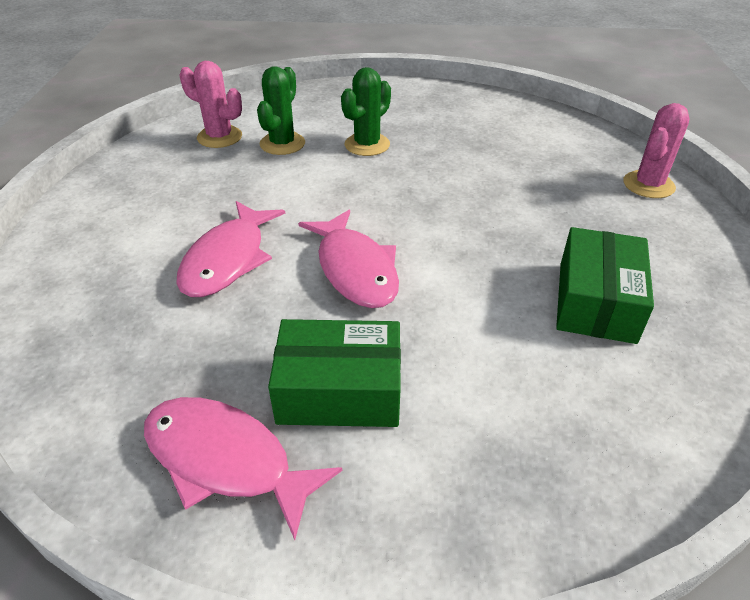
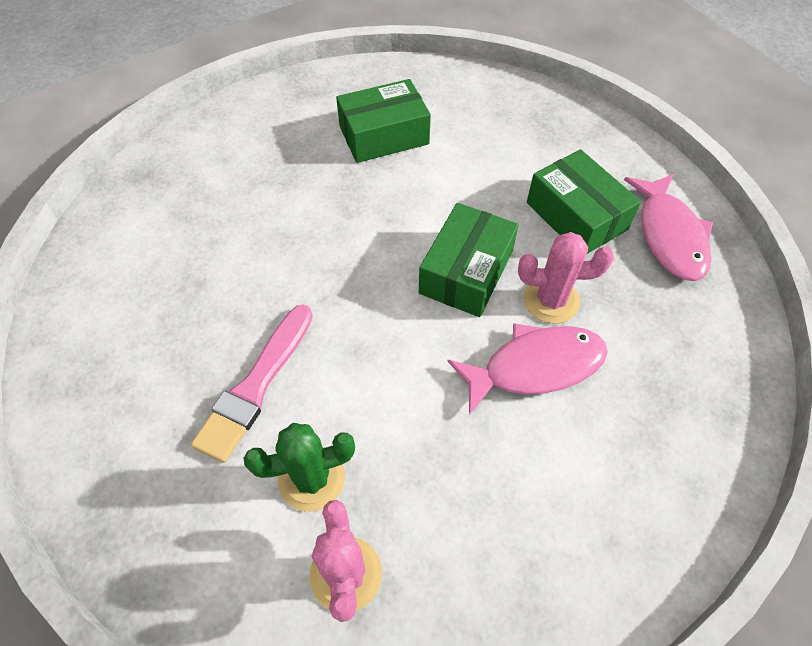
camera: 125 degrees left, 15 degrees up
(355, 269) = (466, 272): pink fish -> green box
(367, 145) = (256, 385): green cactus -> pink brush
(648, 185) = (198, 147): pink cactus -> pink cactus (551, 300)

